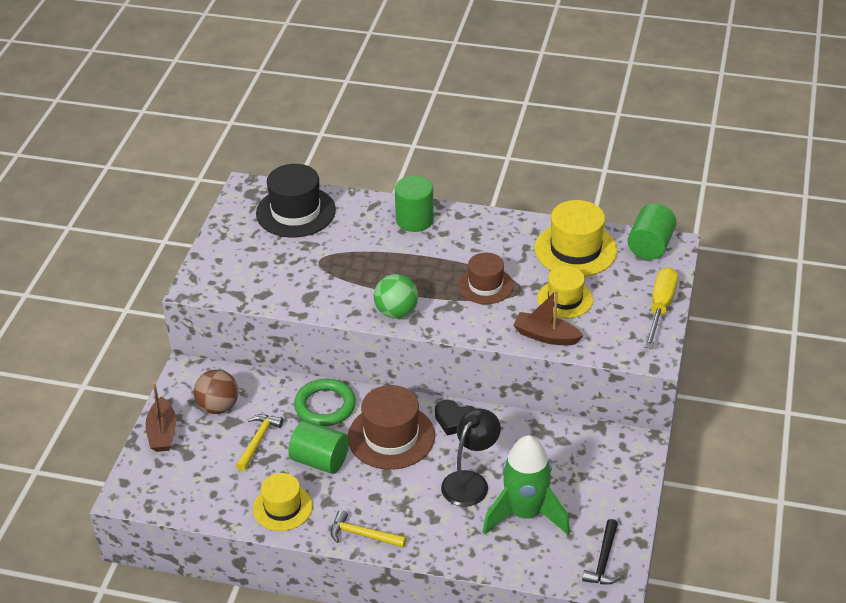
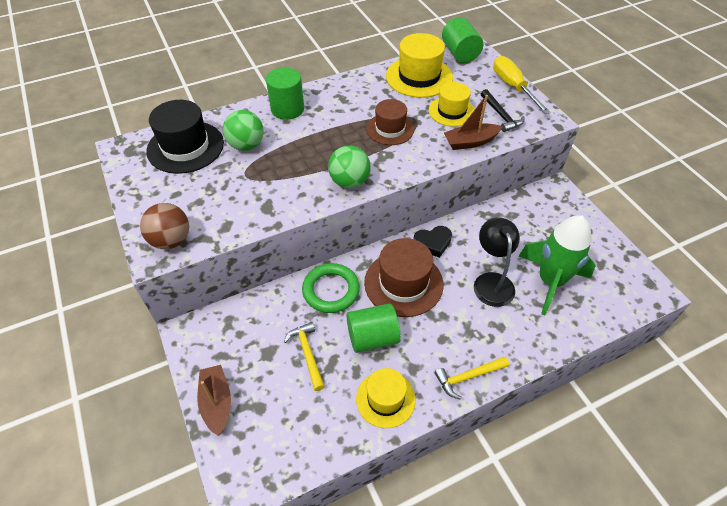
camera: 40 degrees left, 10 degrees up
(162, 433) = (217, 402): brown boat -> brown boat turned 150 degrees counterclockwise
(218, 407) = (245, 346): brown ball -> brown ball (171, 240)
(345, 236) = (246, 145): none -> green ball
(603, 560) = (630, 281): black hammer -> black hammer (501, 115)

